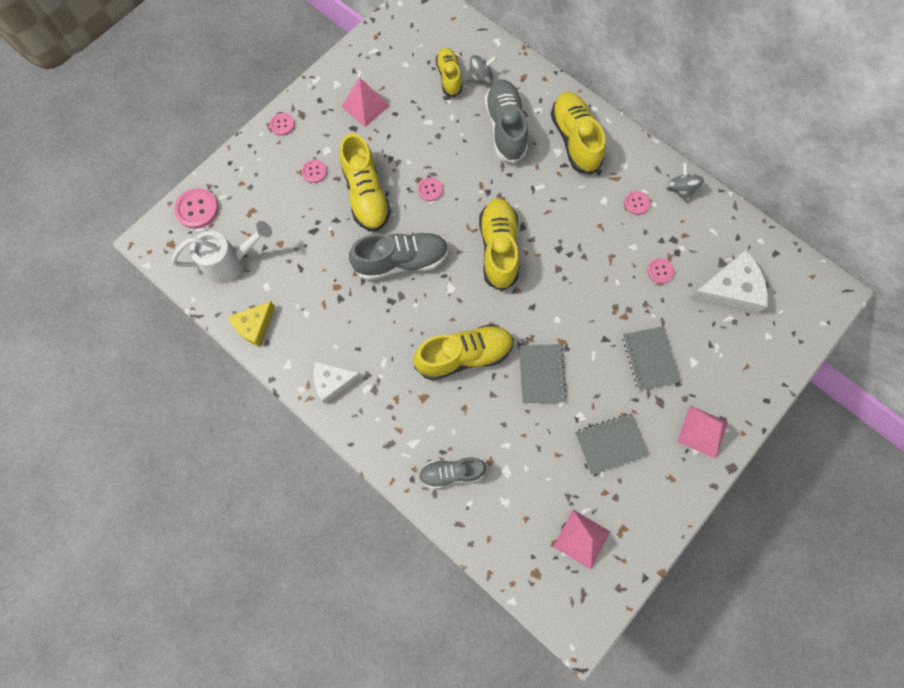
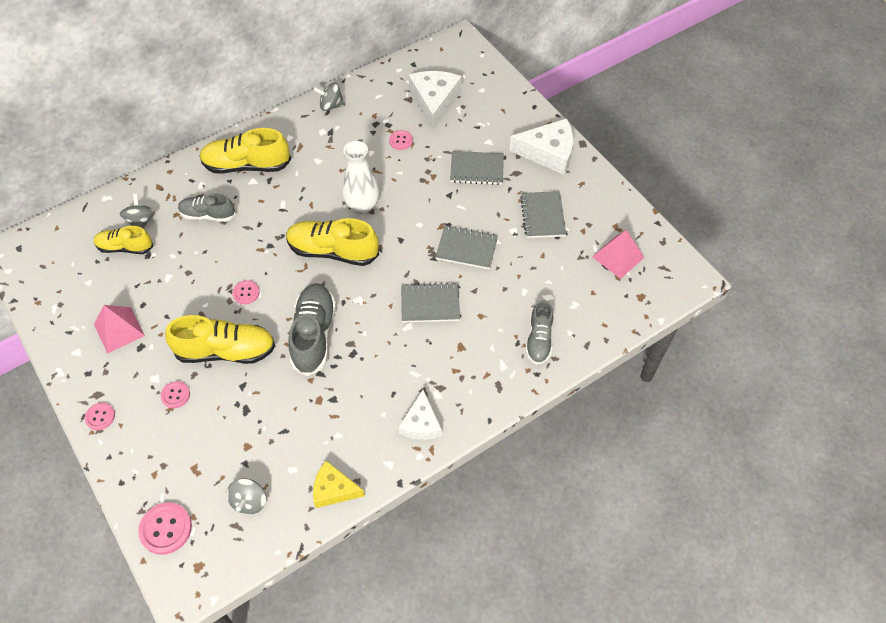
camera: 75 degrees left, 15 degrees down
(231, 262) = (249, 501): white watering can -> grey spinning top
(254, 326) = (334, 489): yellow cheese -> yellow cheese turned 135 degrees clockwise
(464, 356) = (430, 304): yellow shoe -> grey notebook
(505, 128) = (208, 215): grey shoe -> grey shoe, size x0.63
(562, 259) = (362, 205): none -> white vase
(636, 203) = (330, 139): pink button -> none
(702, 431) = (548, 152): pink pyramid -> white cheese

